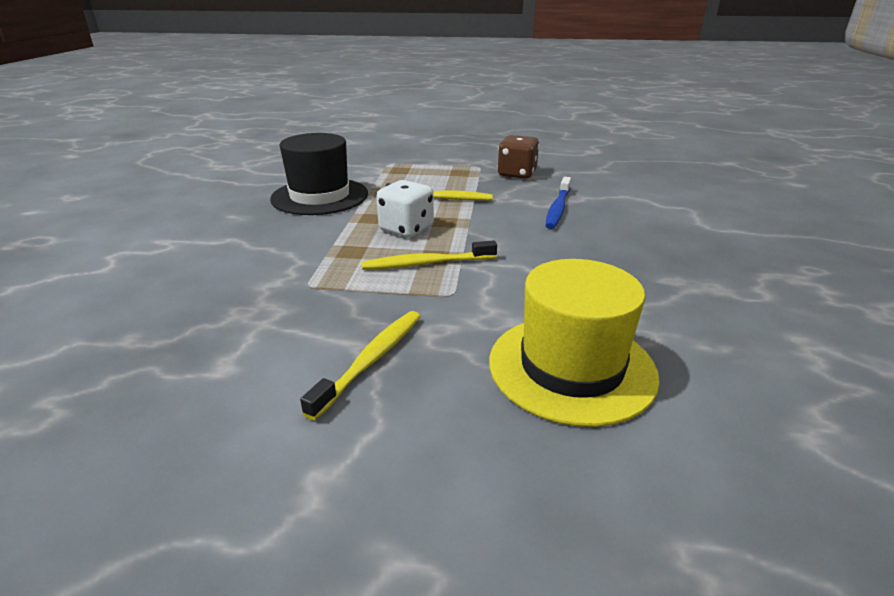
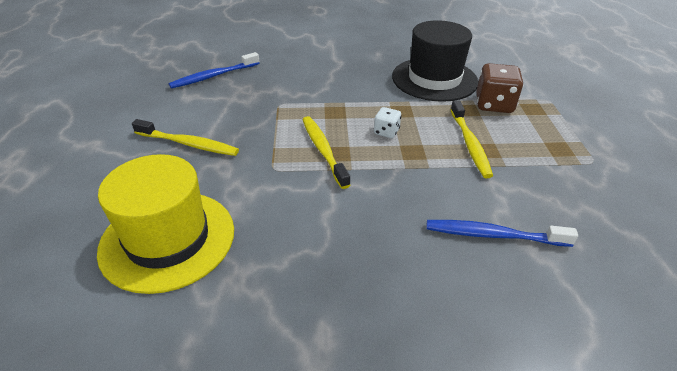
camera: 80 degrees right, 10 degrees up
(171, 341) = (214, 76): none -> blue toothbrush
(406, 229) = (386, 132): white dice -> white dice, size x0.55
(517, 174) = (593, 195): brown dice -> brown dice (494, 105)

